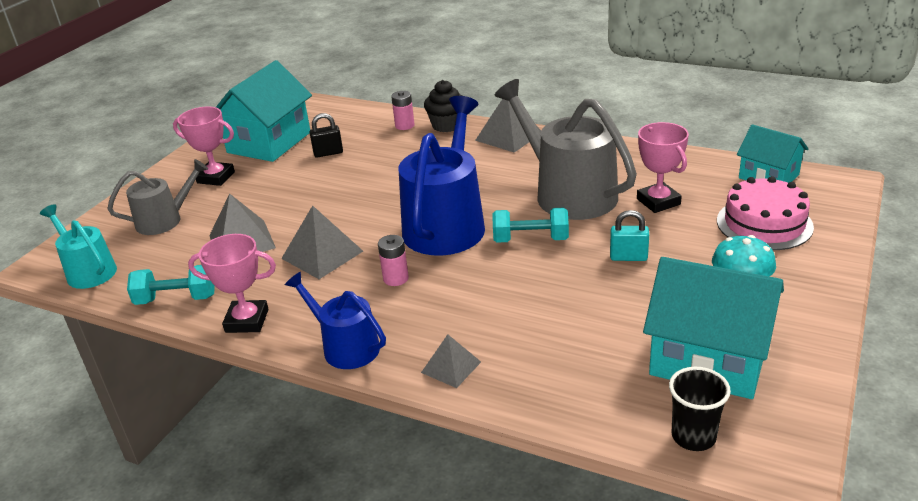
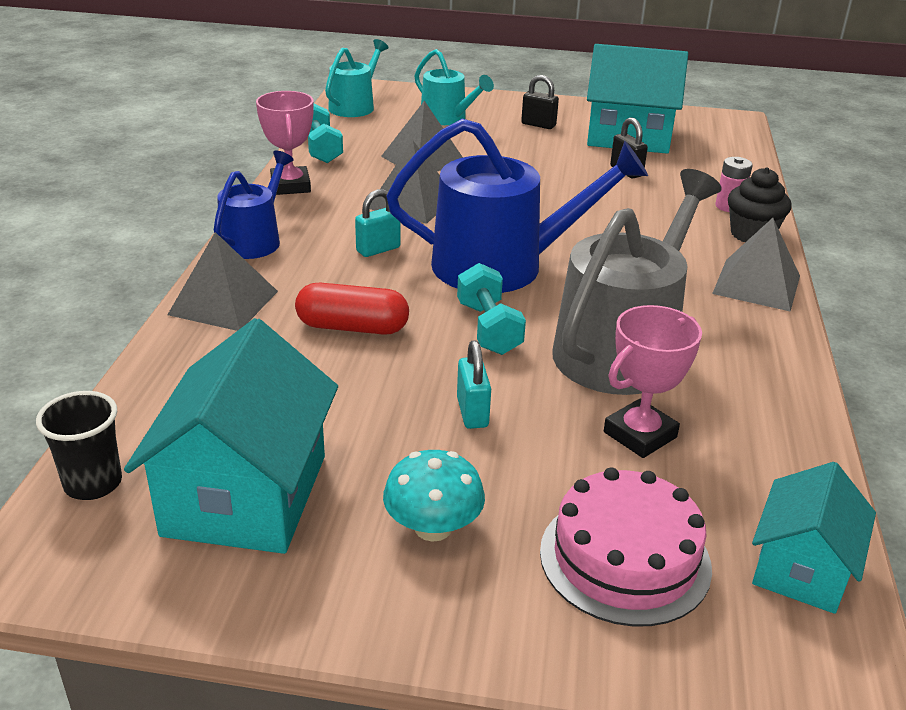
camera: 70 degrees right, 0 degrees up
(164, 220) = (447, 118): grey watering can -> turquoise watering can
(216, 177) = (538, 125): pink trophy -> black padlock
(396, 278) = (378, 249): pink battery -> turquoise padlock
(451, 367) = (223, 303): grey pyramid -> grey pyramid, size x1.62
(511, 299) = (352, 327): none -> red capsule

